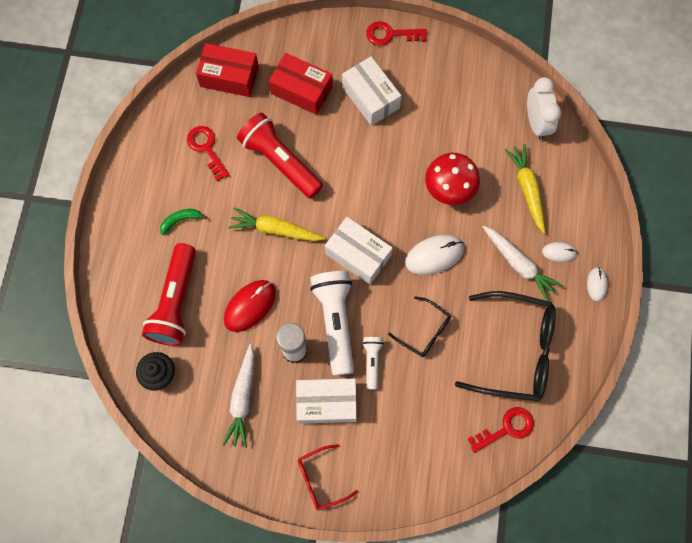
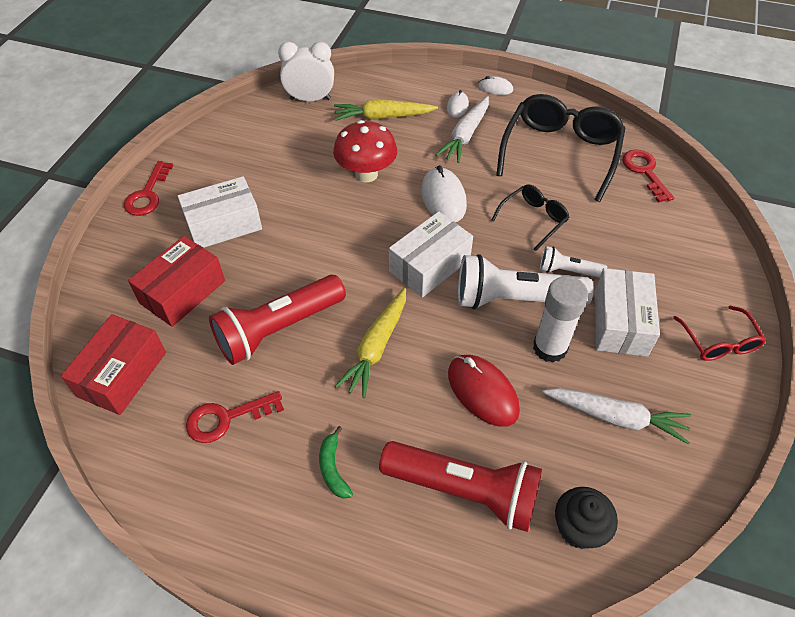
camera: 80 degrees left, 20 degrees down
(519, 264) = (465, 135): white carrot -> white carrot turned 150 degrees clockwise

